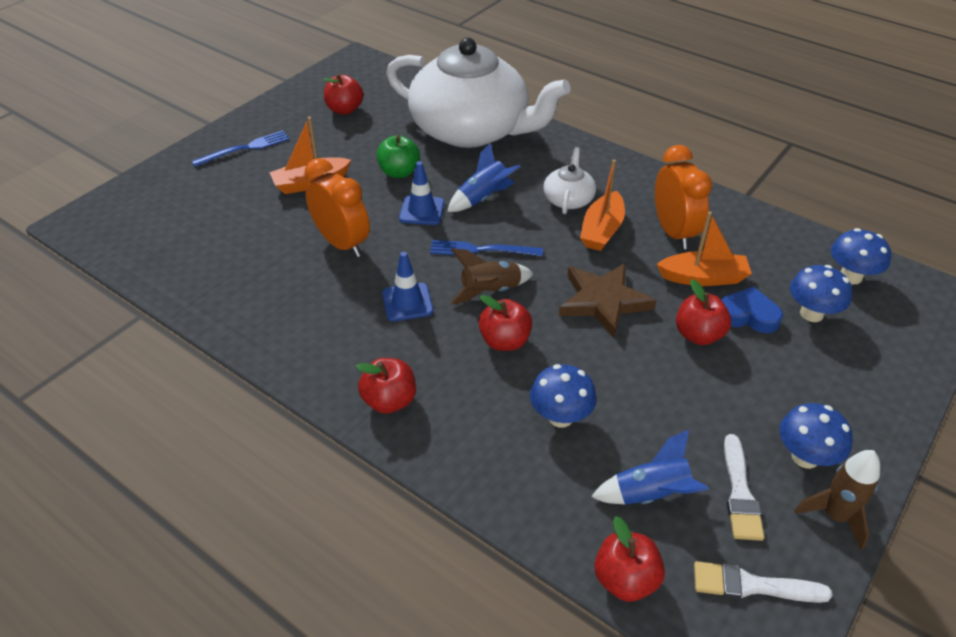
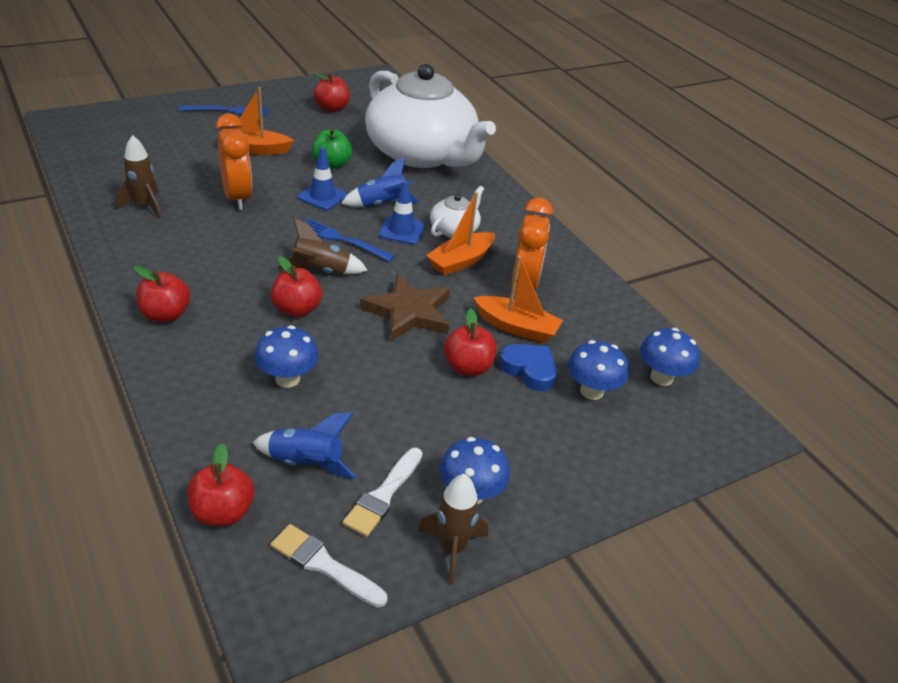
camera: 20 degrees right, 5 degrees down
(258, 289) = (144, 206): none -> brown rocket
(407, 302) = (247, 254): blue traffic cone -> blue traffic cone (401, 230)

